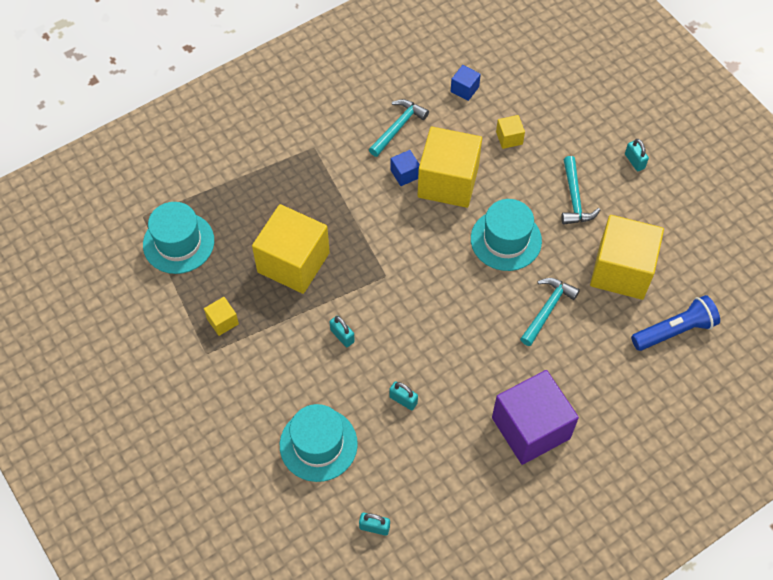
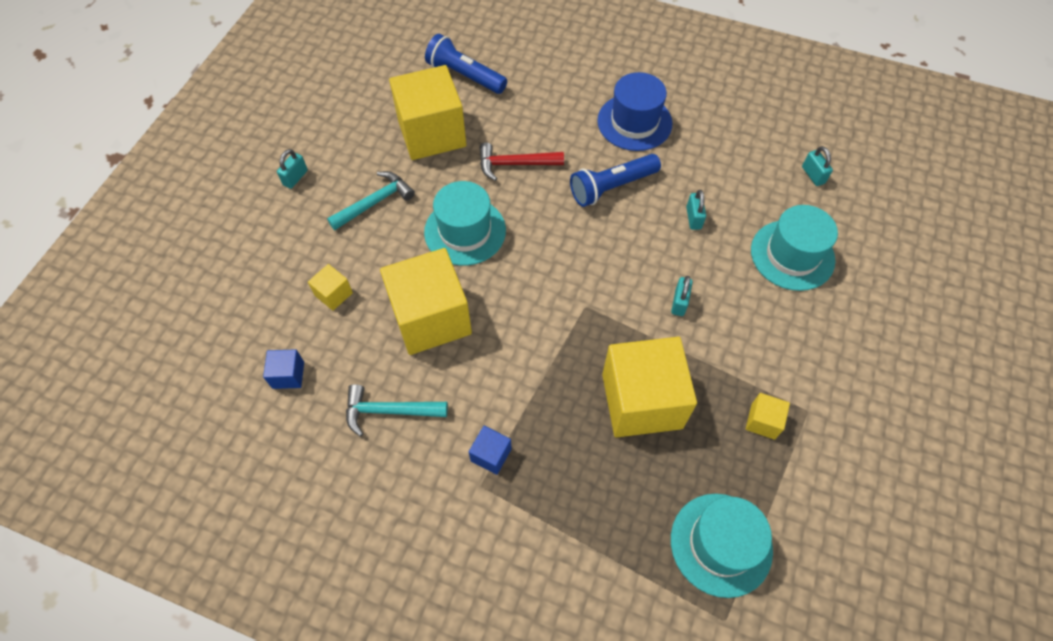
camera: 125 degrees left, 0 degrees up
(405, 174) = (450, 364): blue cube -> blue cube (491, 455)
(475, 362) = (611, 187): none -> blue flashlight
(530, 428) = (634, 122): purple cube -> blue hat
(547, 309) = (514, 164): turquoise hammer -> red hammer

